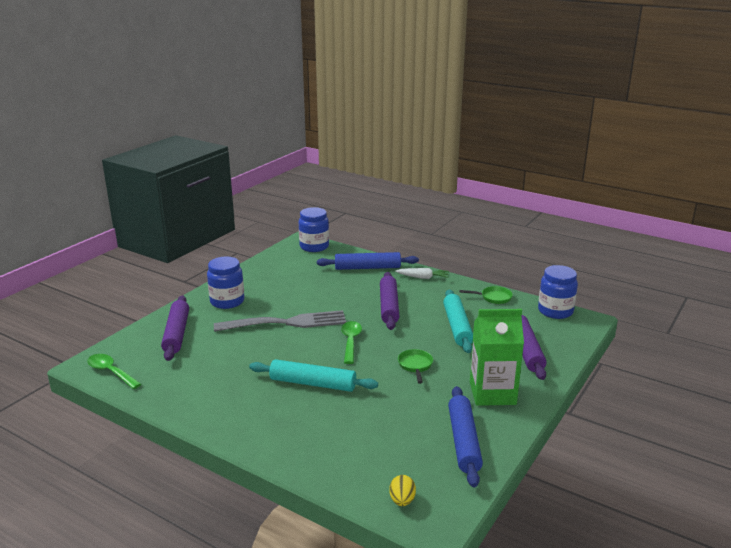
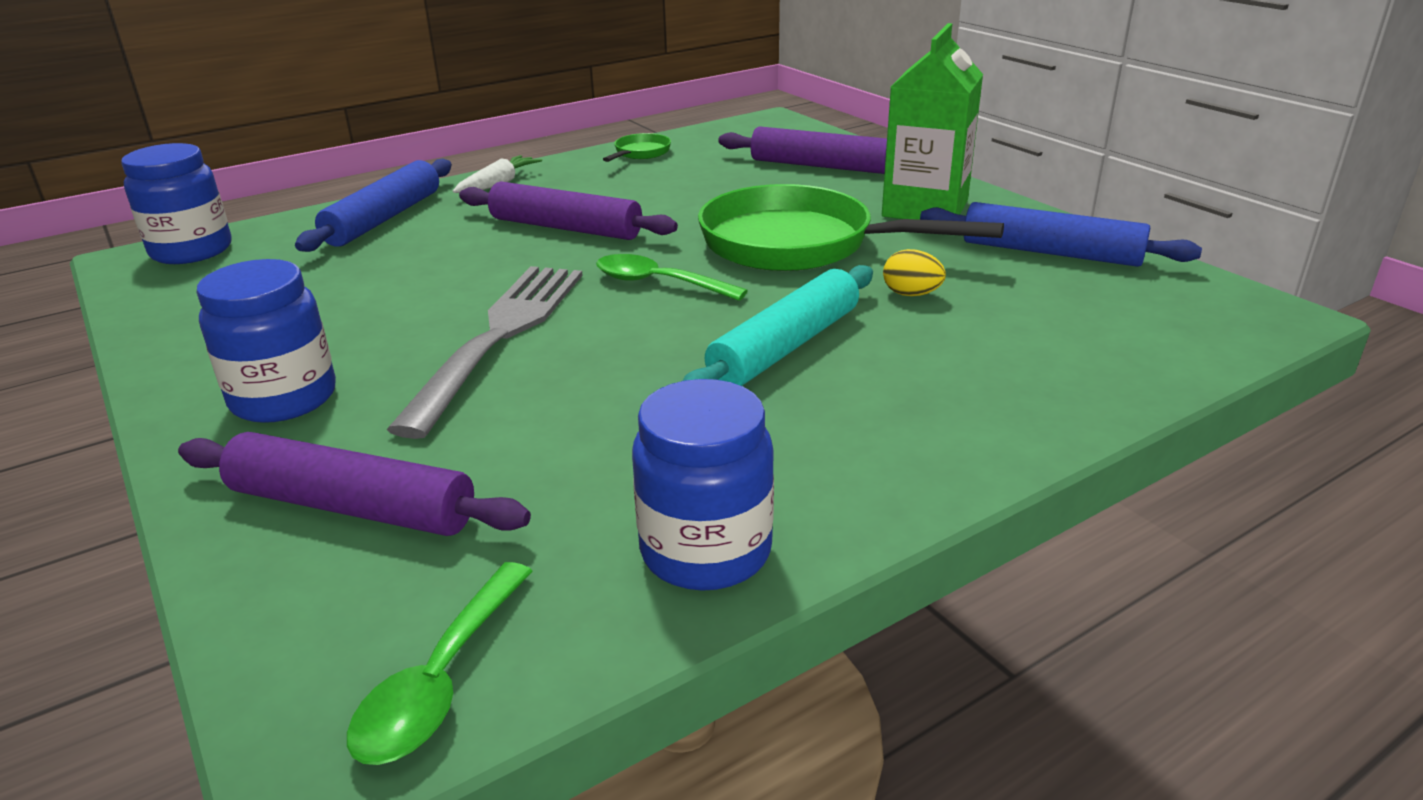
camera: 65 degrees left, 5 degrees up
(111, 372) = (441, 681): green spoon -> green spoon turned 45 degrees counterclockwise
(402, 501) = (1208, 329): yellow egg -> yellow egg (911, 294)
(415, 366) = (799, 245): green pan -> green pan, size x2.38
(457, 327) = (702, 192): turquoise rolling pin -> none
(555, 311) = (728, 129): blue jar -> blue jar (706, 551)

